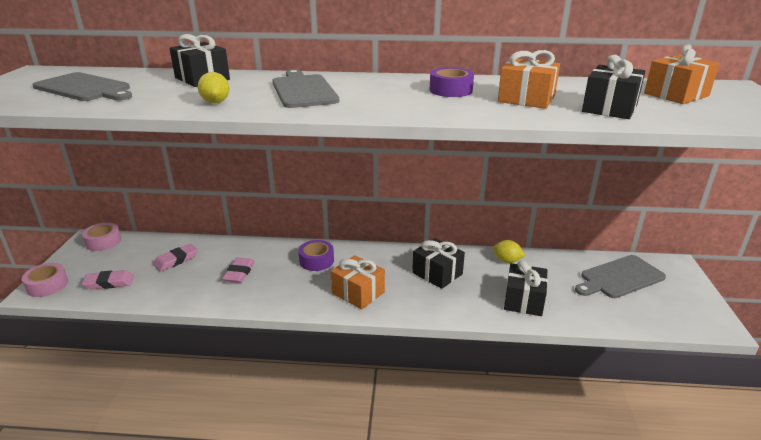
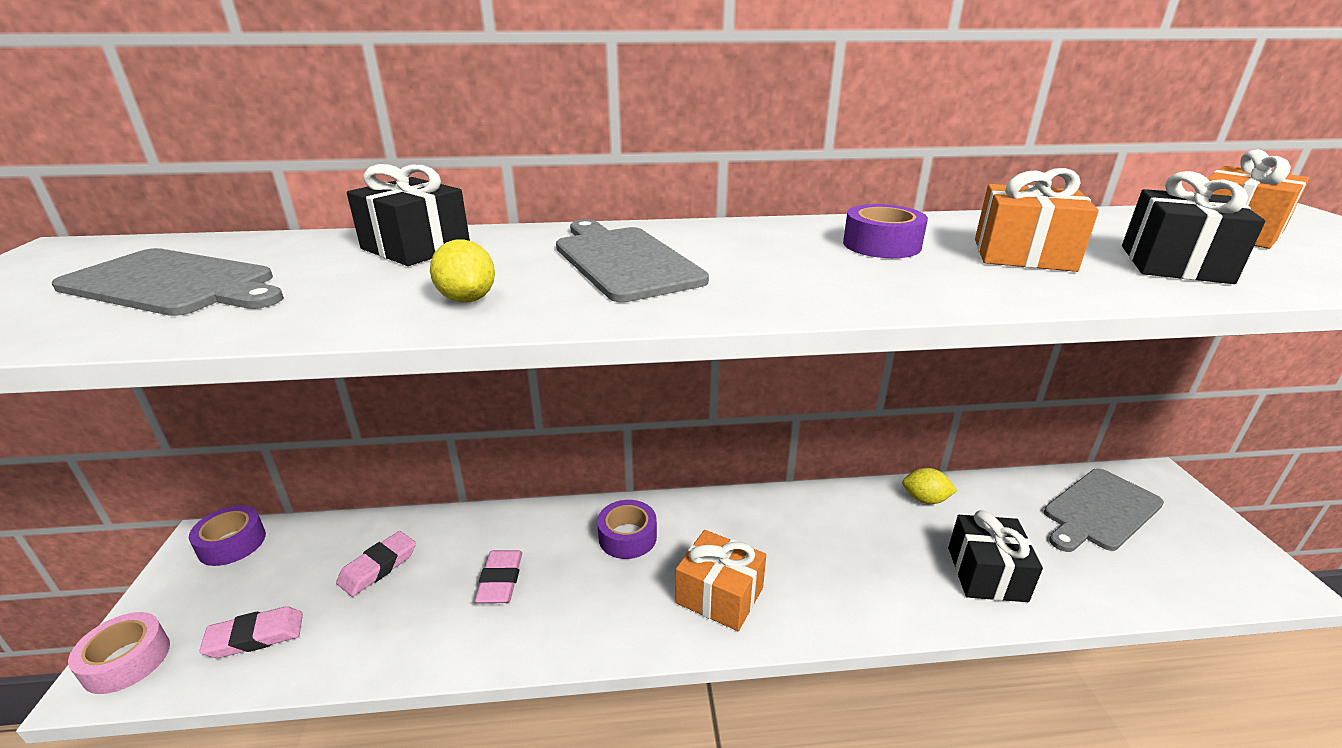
camera: 10 degrees left, 0 degrees up
(103, 242) = (232, 543): pink tape -> purple tape
(437, 273) = (831, 538): black gift -> none

